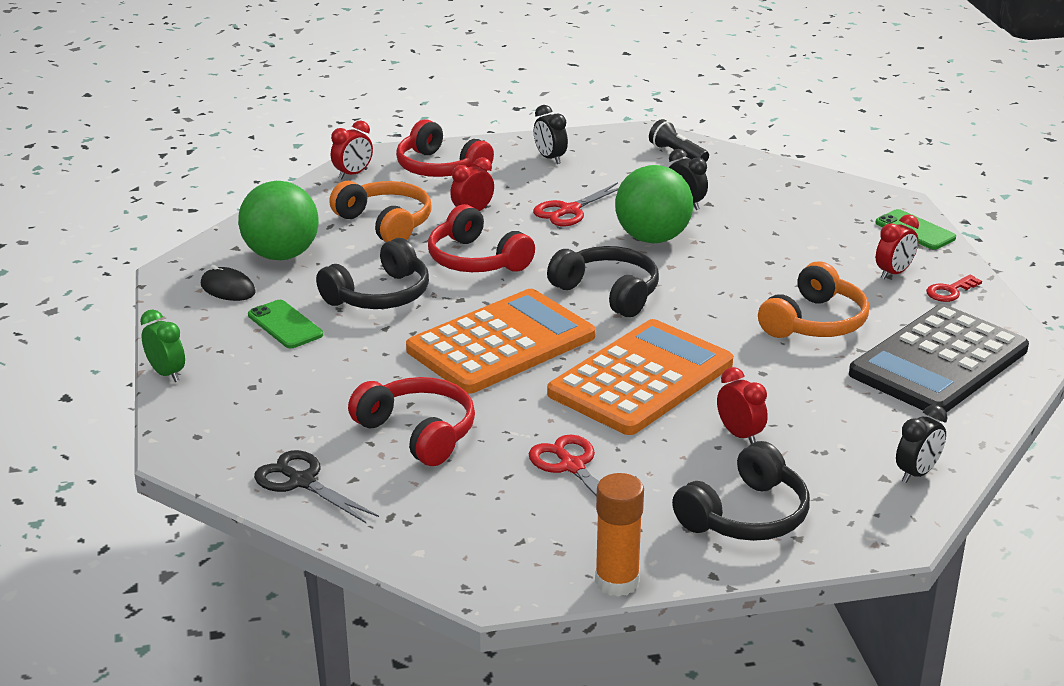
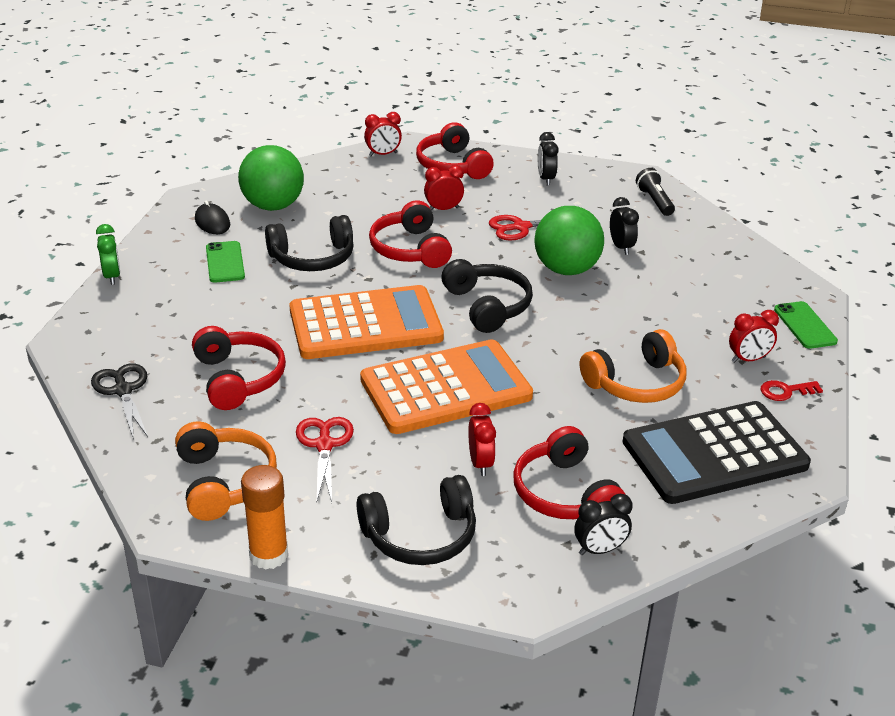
camera: 25 degrees right, 5 degrees up
(386, 223) = (370, 200): orange headphones -> orange headphones (224, 482)
(841, 436) = (565, 493): none -> red headphones

